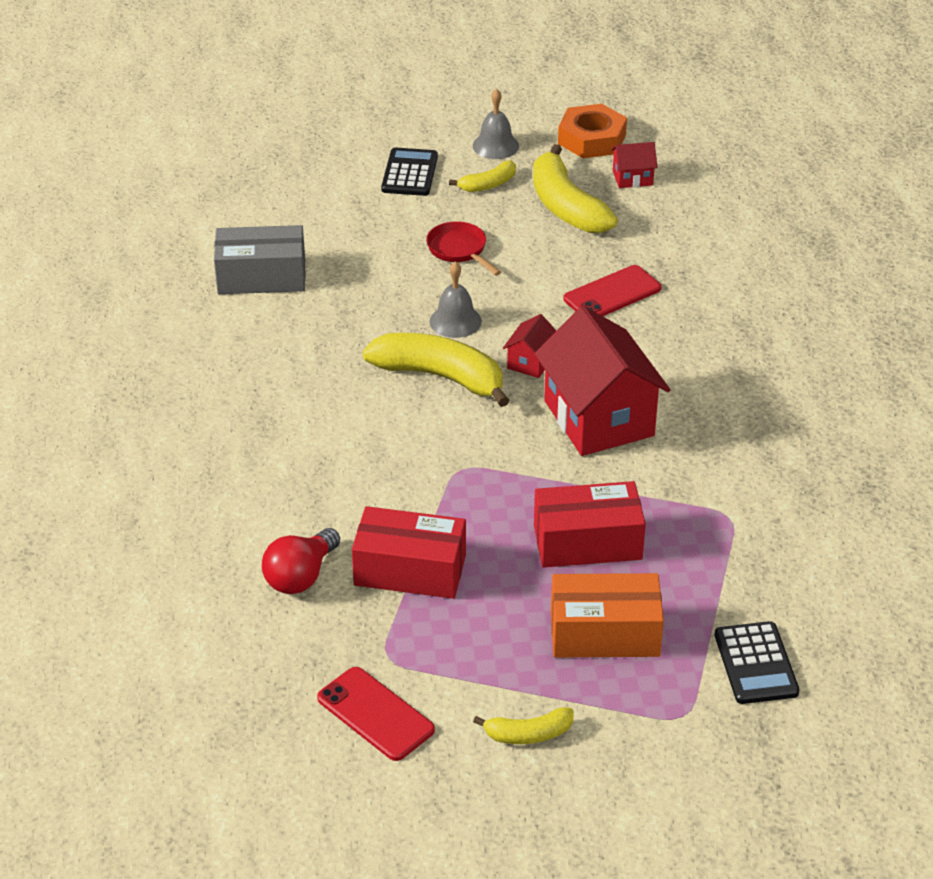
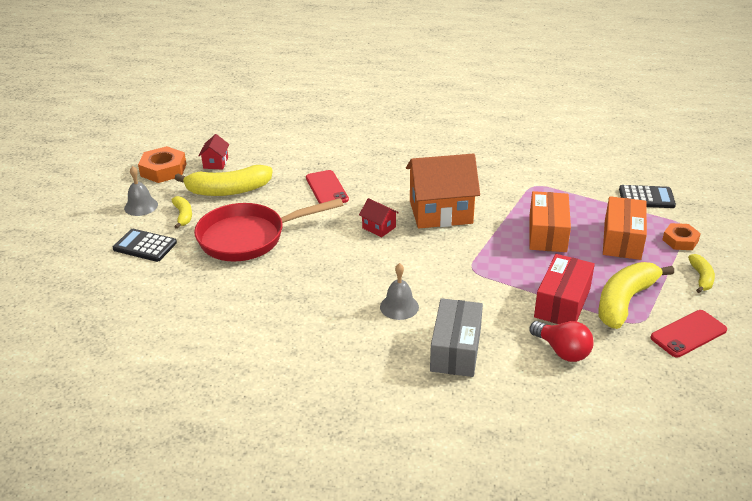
camera: 75 degrees left, 5 degrees down
(261, 277) = (225, 332): grey box -> grey box (455, 349)
(440, 376) = (379, 264): yellow banana -> yellow banana (624, 301)
(455, 321) = (324, 250): grey bell -> grey bell (399, 306)
(459, 250) = (249, 238): red pan -> red pan, size x2.06
(587, 542) = (547, 233): red box -> orange box
(598, 418) = (440, 212): red house -> orange house
(631, 709) = (680, 240): none -> orange nut

